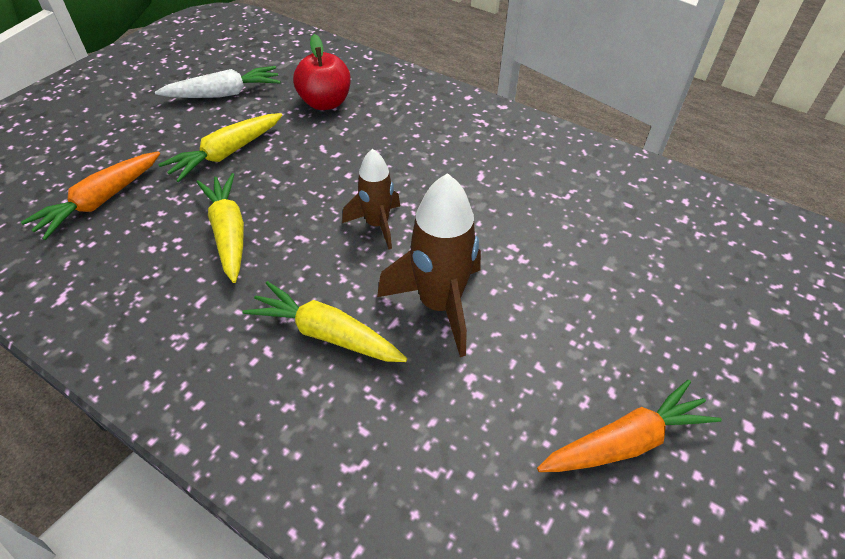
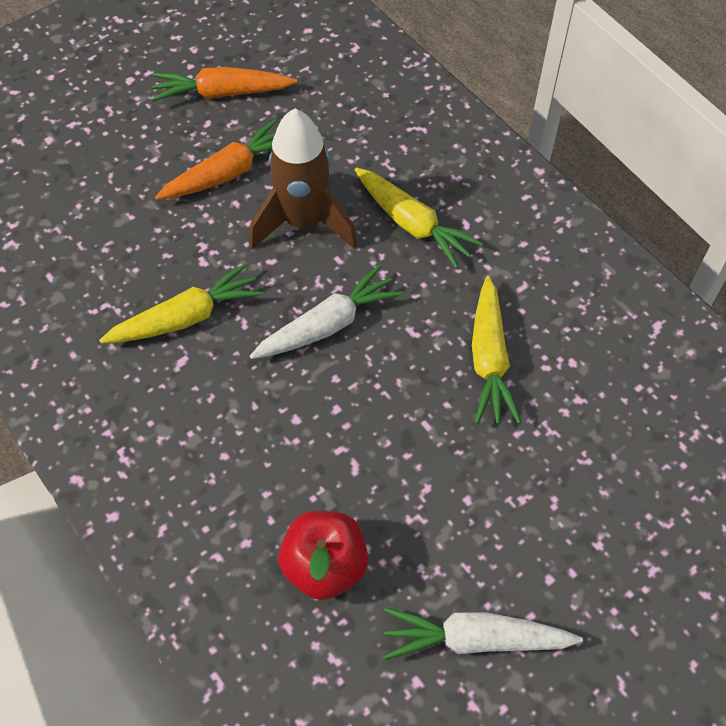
camera: 160 degrees left, 10 degrees up
(101, 201) = (638, 449): orange carrot -> orange carrot (228, 173)
(226, 154) = (482, 492): yellow carrot -> yellow carrot (186, 317)
(377, 225) = (328, 325): brown rocket -> white carrot

